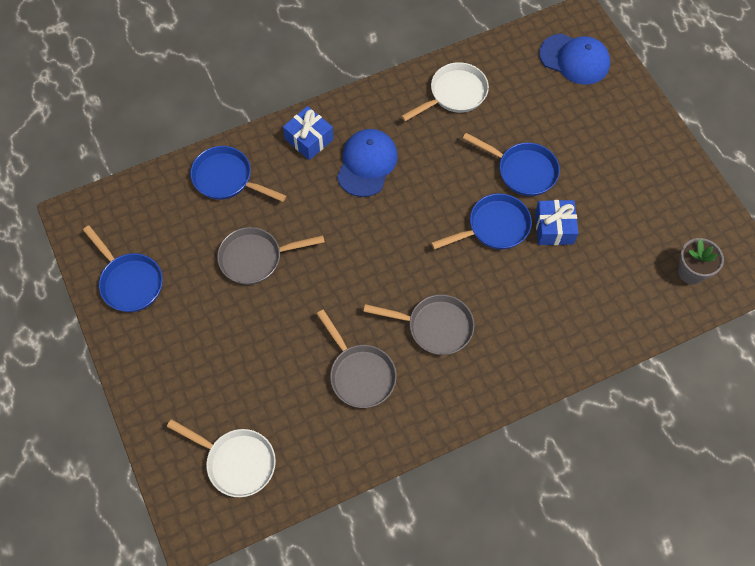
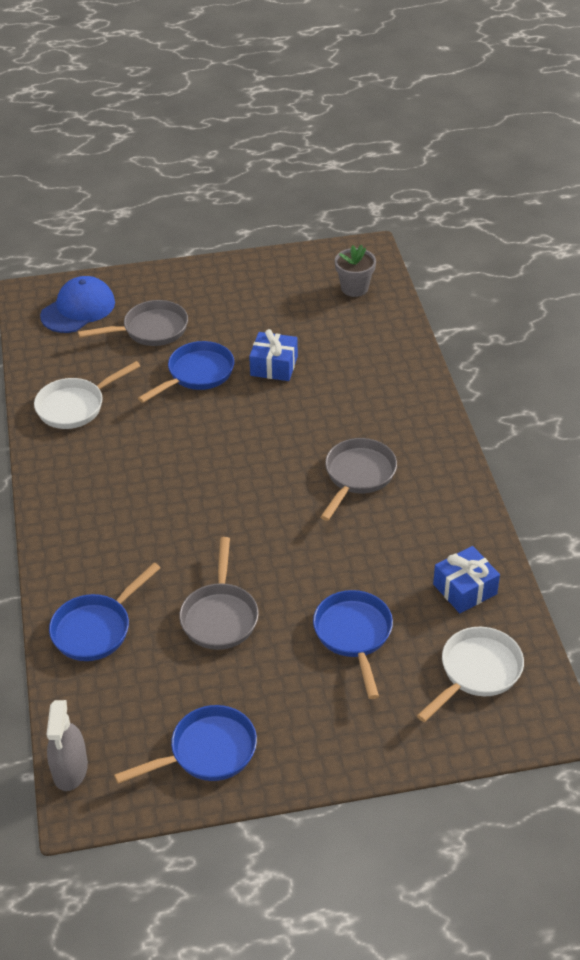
camera: 75 degrees left, 20 degrees down
(103, 200) = (70, 769): none -> grey spray bottle
(309, 139) = (75, 541): blue gift -> blue gift (465, 589)
(360, 374) = (396, 546): grey pan -> grey pan (150, 330)
(367, 164) = (133, 495): blue cap -> none
(454, 94) = (75, 406): white pan -> white pan turned 105 degrees counterclockwise
(494, 227) = (256, 409): blue pan -> blue pan (354, 635)

